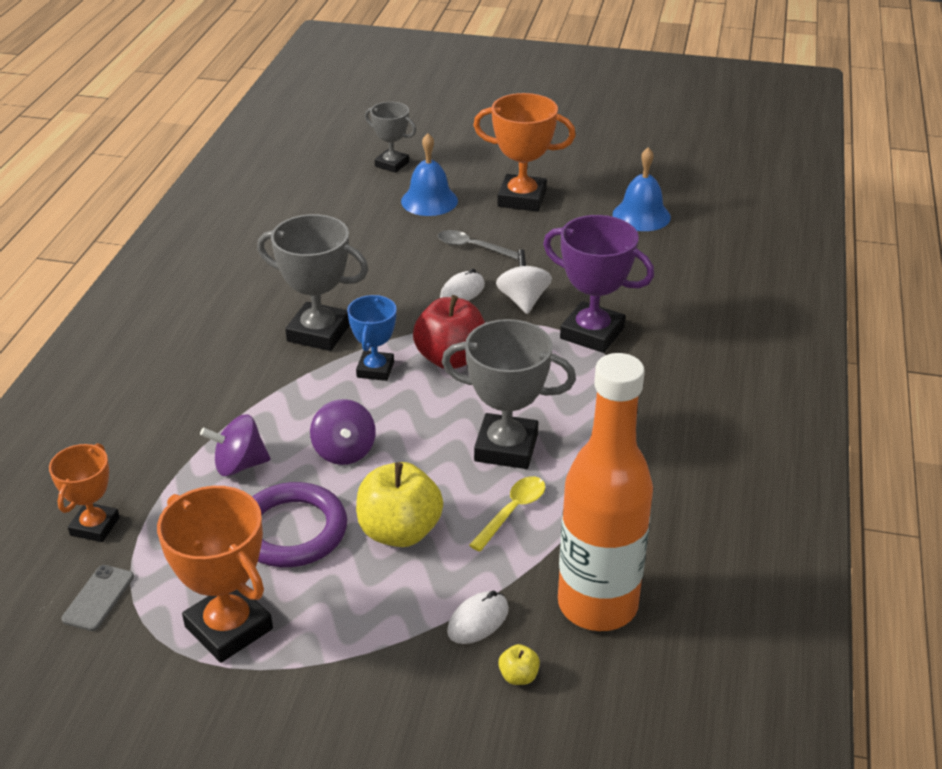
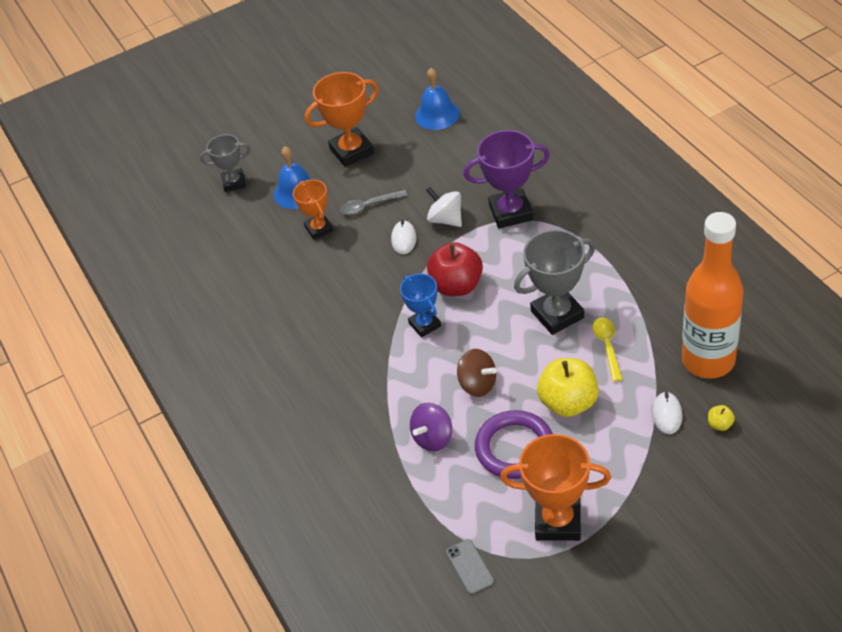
camera: 35 degrees left, 10 degrees up
(95, 526) = (407, 535): orange trophy -> orange trophy (319, 229)
(319, 332) = (358, 327): grey trophy -> none
(344, 451) = (477, 384): purple spinning top -> brown spinning top

